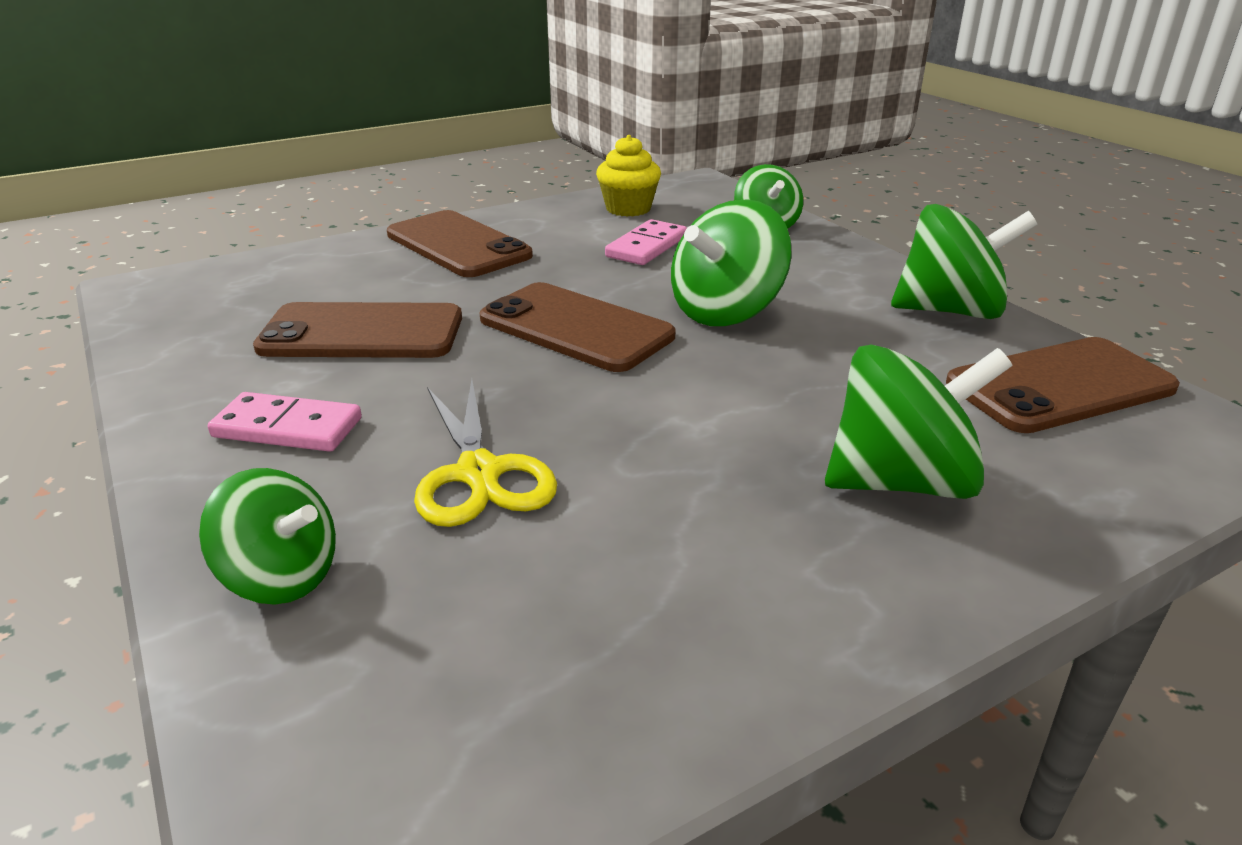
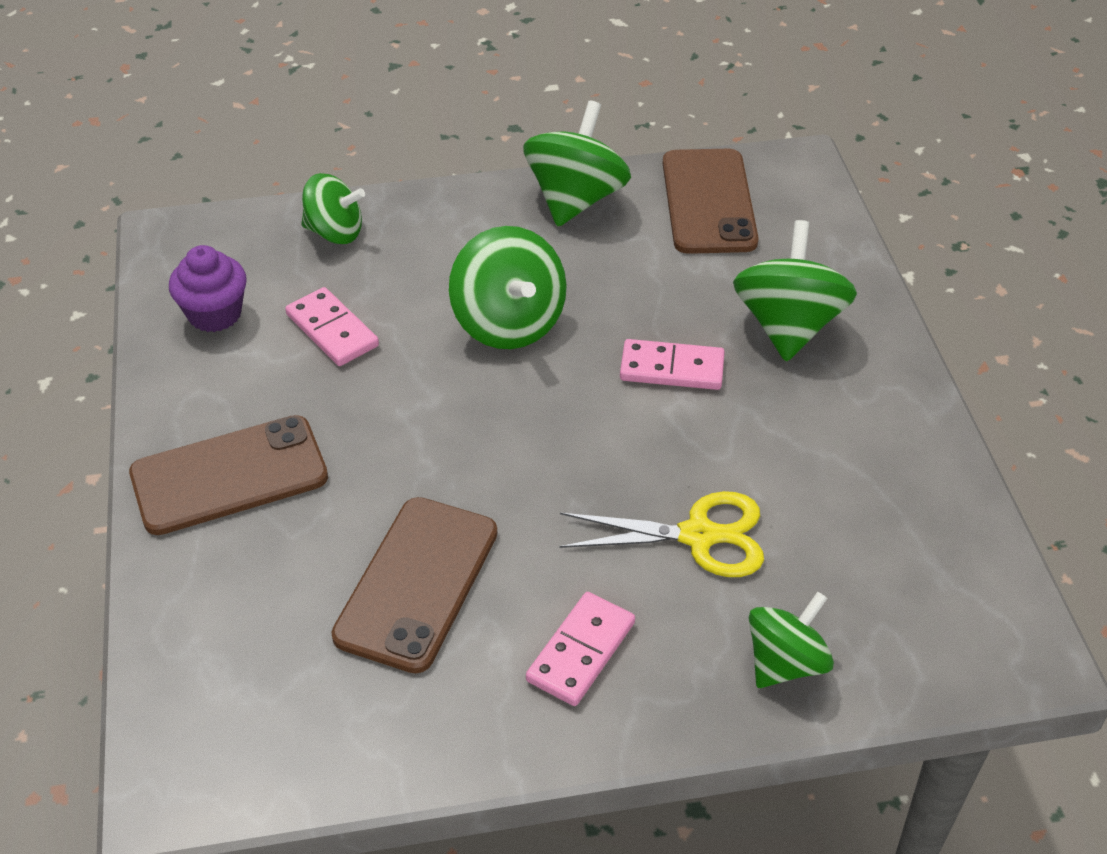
camera: 70 degrees left, 15 degrees up
(576, 328) = (488, 427): brown phone -> none
(628, 209) = (215, 314): yellow cupcake -> purple cupcake
(742, 410) = (672, 368): none -> pink domino

